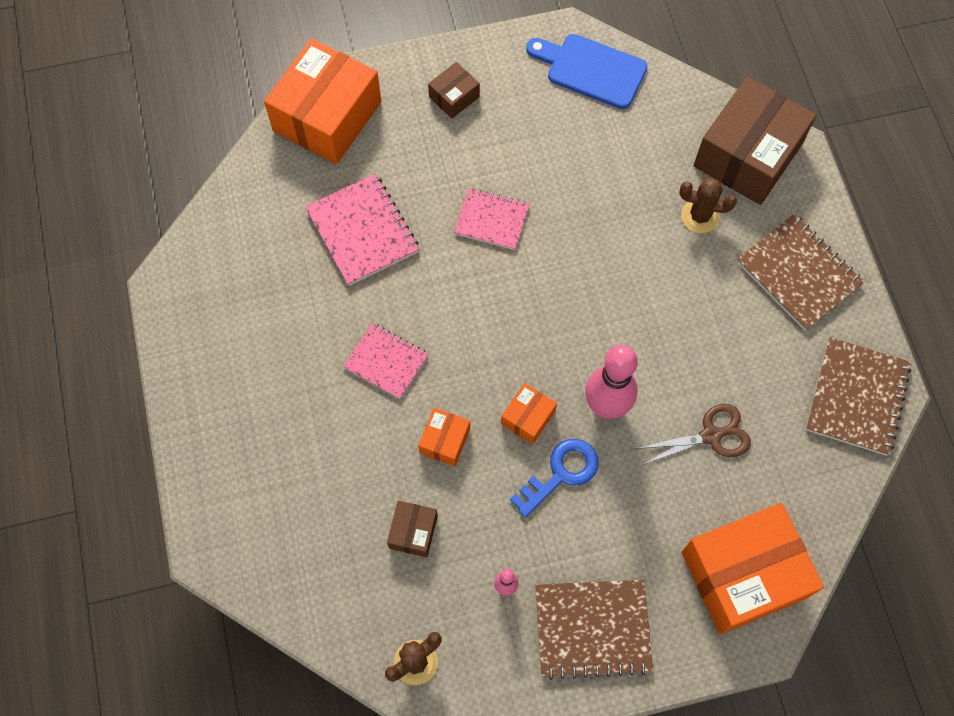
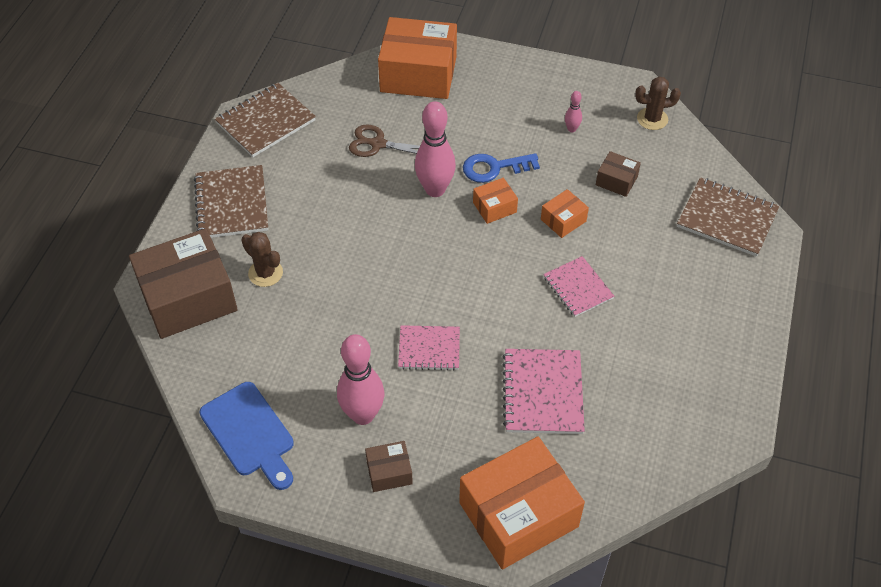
camera: 150 degrees left, 15 degrees down
(413, 532) = (616, 181): brown box -> brown box turned 75 degrees clockwise
(491, 220) = (429, 349): pink notebook -> pink notebook turned 45 degrees counterclockwise
(509, 131) = (363, 415): none -> pink bowling pin
(592, 629) = (530, 89): brown notebook -> brown notebook (727, 218)

